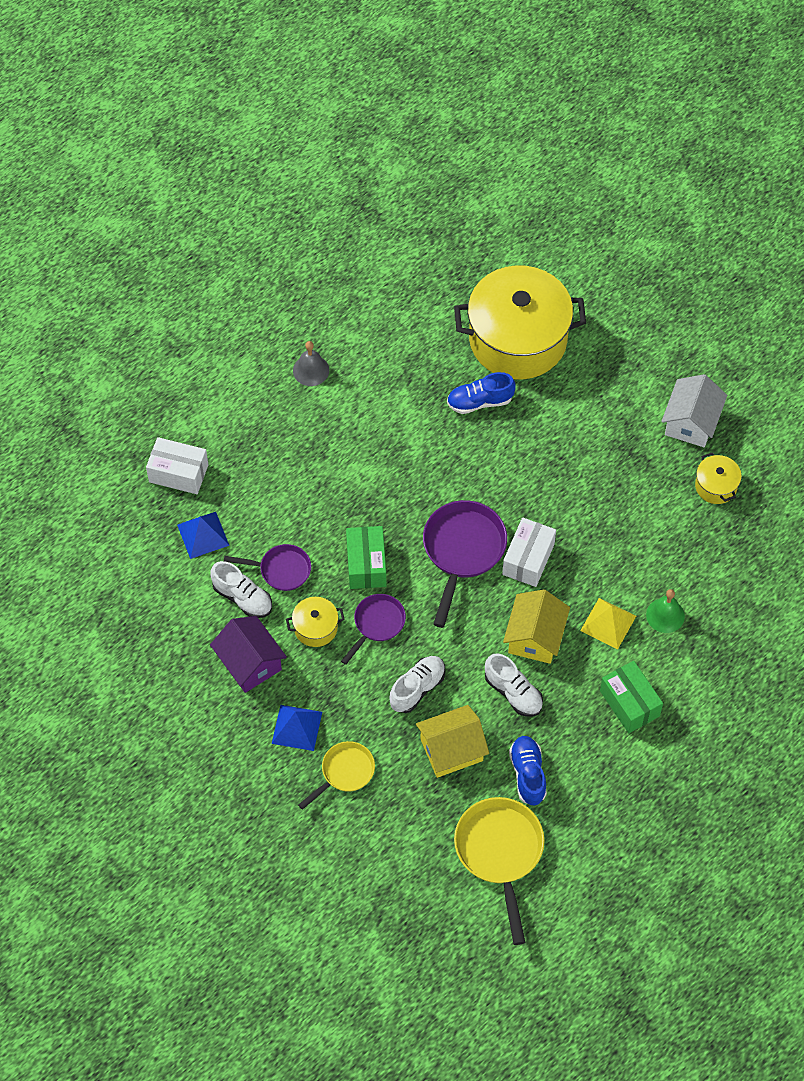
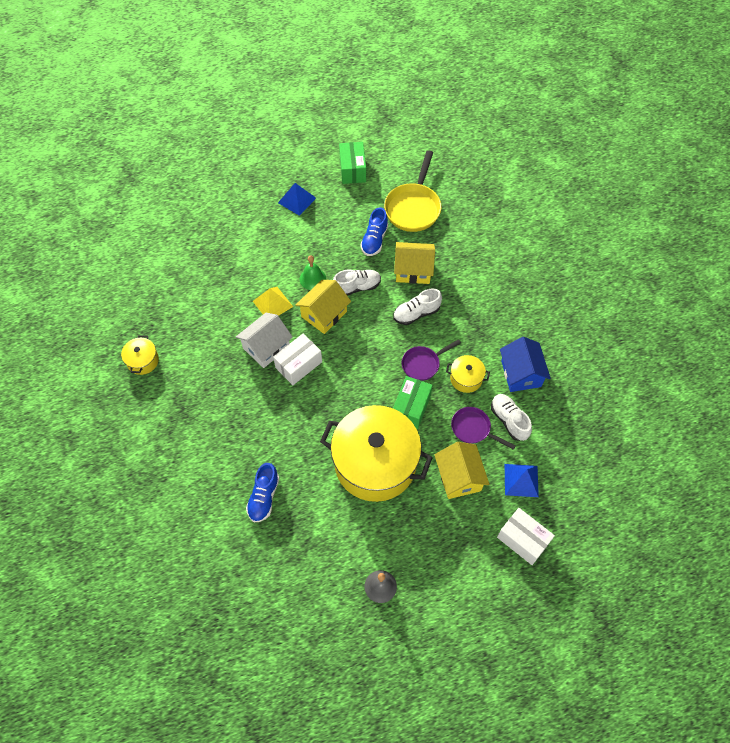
camera: 155 degrees left, 0 degrees up
(250, 663) = (521, 373): purple house -> blue house
(275, 509) = (459, 477): none -> yellow house
(297, 727) = (505, 321): blue pyramid -> blue pyramid (297, 200)
(344, 772) = (486, 283): yellow pan -> none
(462, 551) = (340, 389): purple pan -> none
(480, 401) = (264, 497): blue shoe -> blue shoe turned 90 degrees clockwise
(513, 692) = (357, 287): white shoe -> white shoe turned 90 degrees clockwise
(518, 339) = (204, 538): yellow pot -> yellow pot (375, 463)
(629, 703) = (290, 253): green box -> green box (352, 170)
(665, 615) = (234, 294): green bell -> green bell (312, 279)
(691, 422) = (125, 413): white house -> white house (266, 347)

